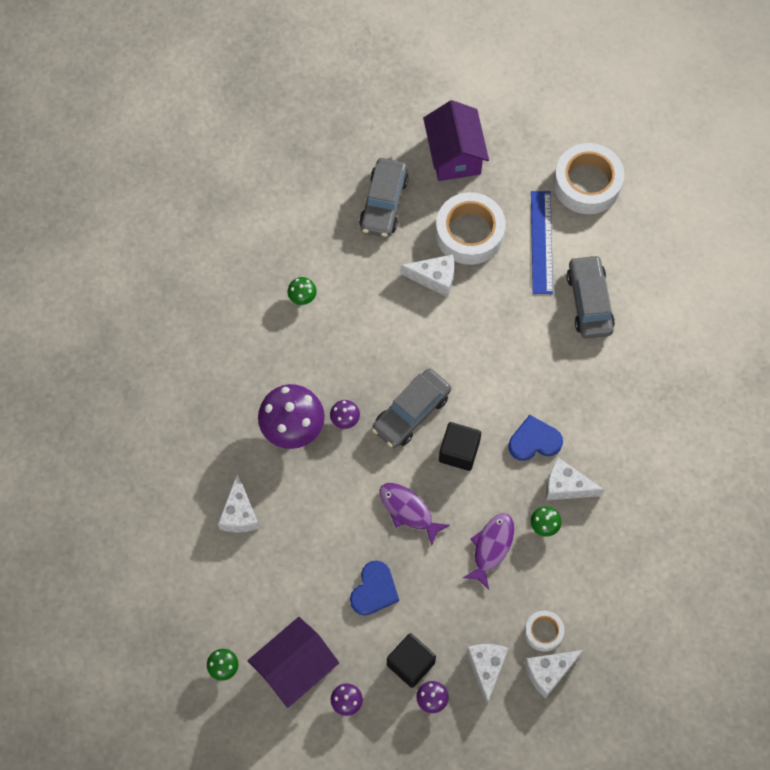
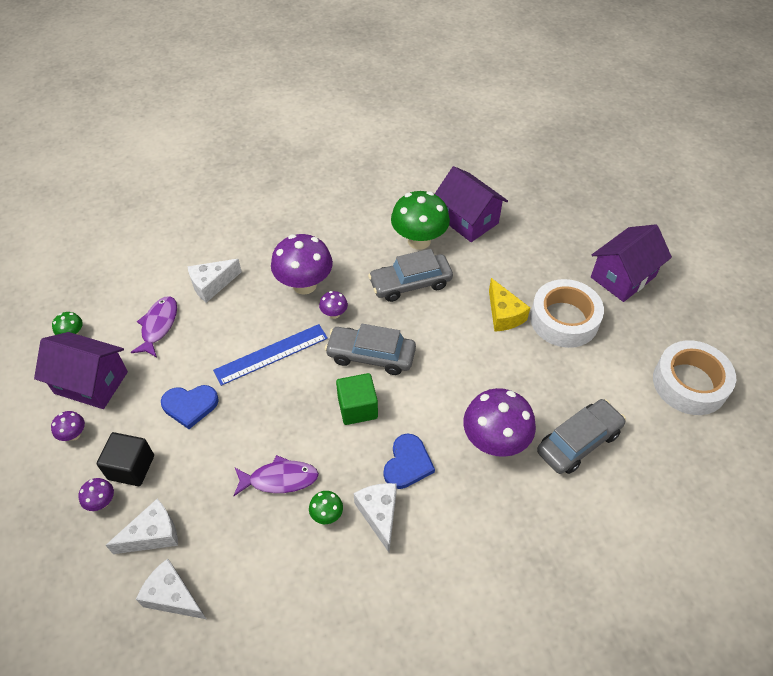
camera: 60 degrees right, 15 degrees down
(302, 297) = (419, 241): green mushroom -> green mushroom, size x2.19
(304, 239) = (467, 220): none -> purple house
(383, 203) = (539, 252): grey car -> grey car (410, 283)
(408, 511) = (278, 396): purple fish -> purple fish (158, 326)
(434, 278) = (504, 314): white cheese -> yellow cheese
(459, 452) = (357, 408): black cube -> green cube
(534, 441) = (407, 463): blue heart -> blue heart turned 60 degrees clockwise
(541, 242) = (602, 375): blue ruler -> blue ruler (271, 354)
(543, 632) = (214, 569): white tape -> none
(553, 363) = (494, 441): none -> purple mushroom

